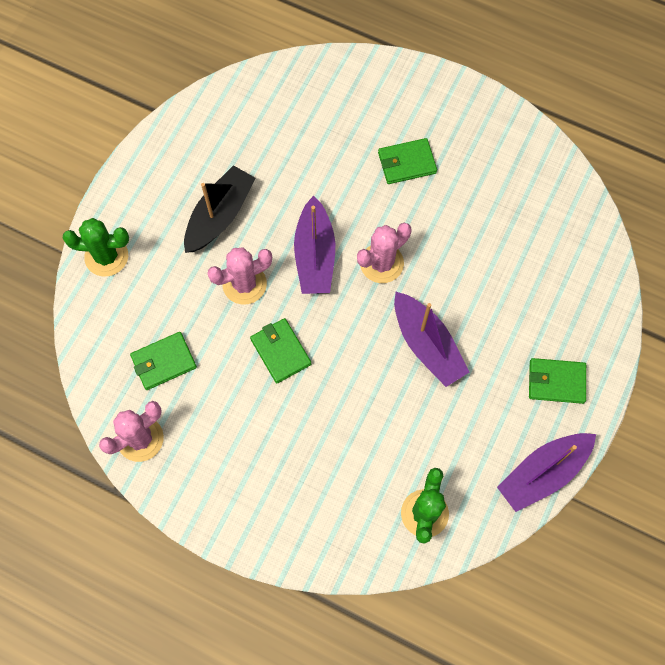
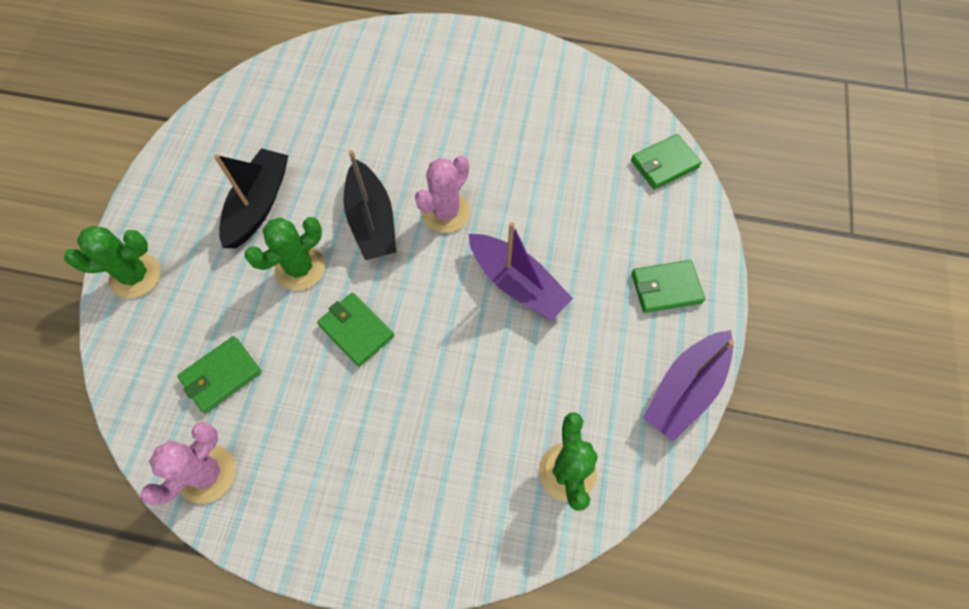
camera: 15 degrees left, 5 degrees down
(244, 284) = (300, 268): pink cactus -> green cactus
(315, 255) = (372, 221): purple boat -> black boat
(406, 163) = (446, 112): green wallet -> green wallet (664, 164)

